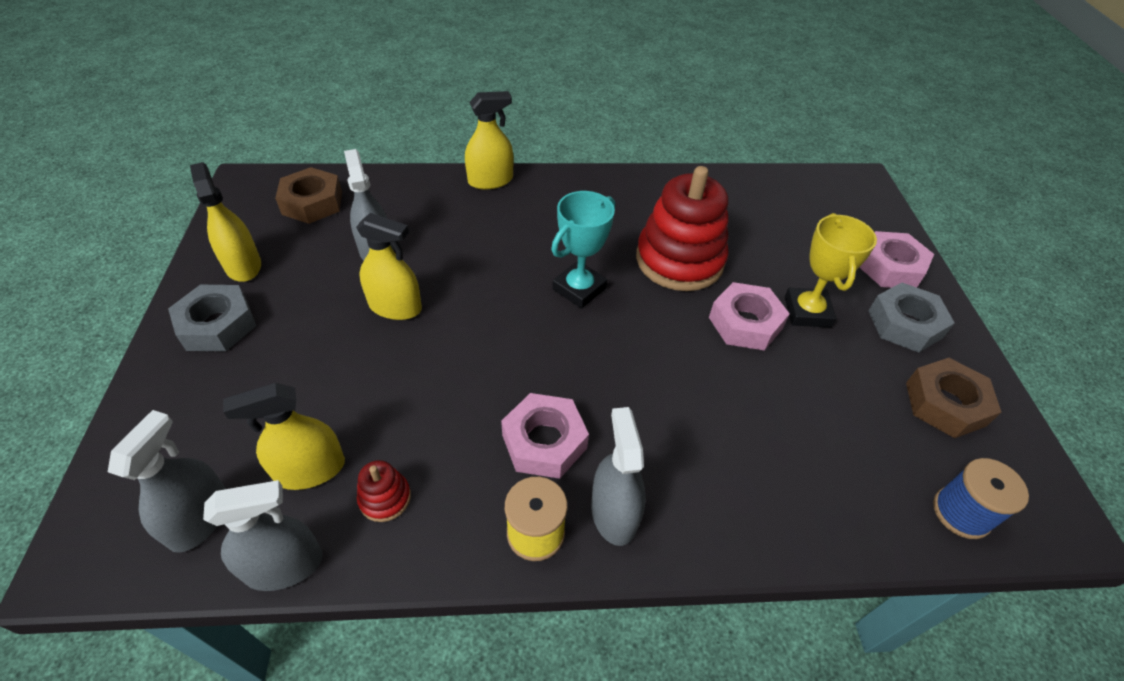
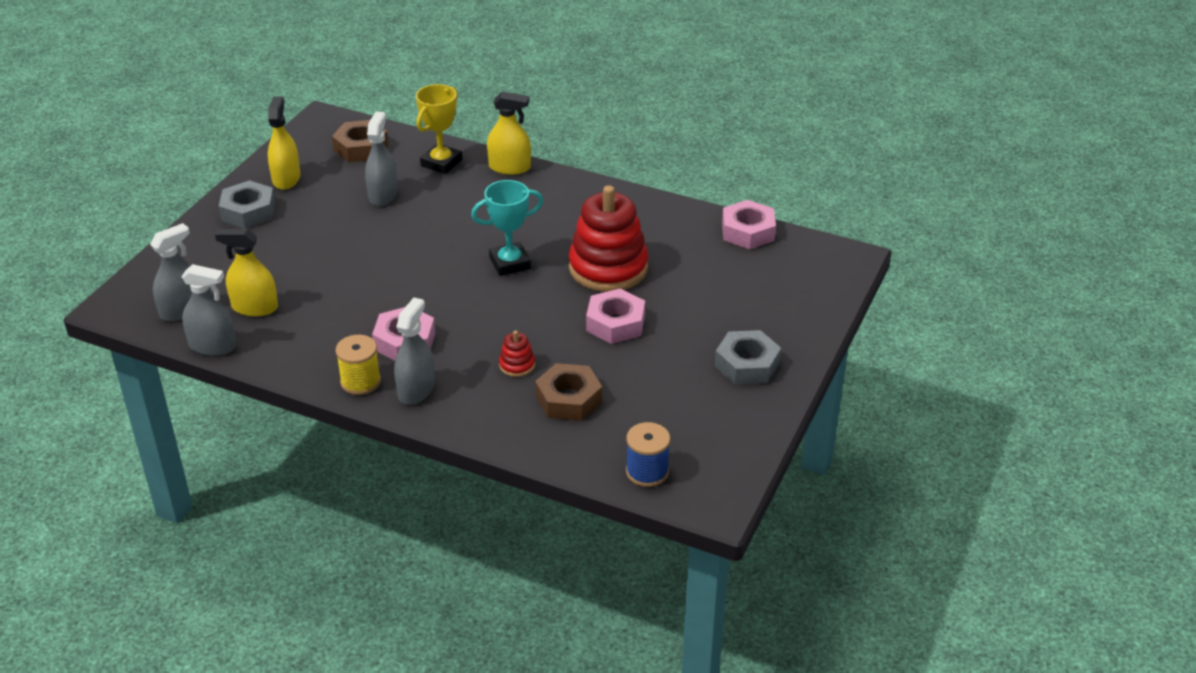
camera: 30 degrees right, 10 degrees down
(385, 498) = (287, 335): red stacking toy -> red stacking toy (517, 365)
(395, 307) = (369, 235): yellow spray bottle -> none
(807, 312) = (674, 332): yellow trophy -> yellow trophy (441, 163)
(890, 267) = (786, 326): pink nut -> pink nut (748, 231)
(945, 404) = (714, 418): brown nut -> brown nut (568, 399)

